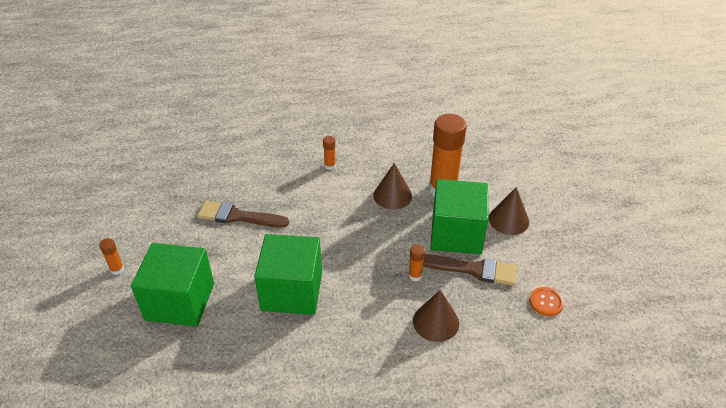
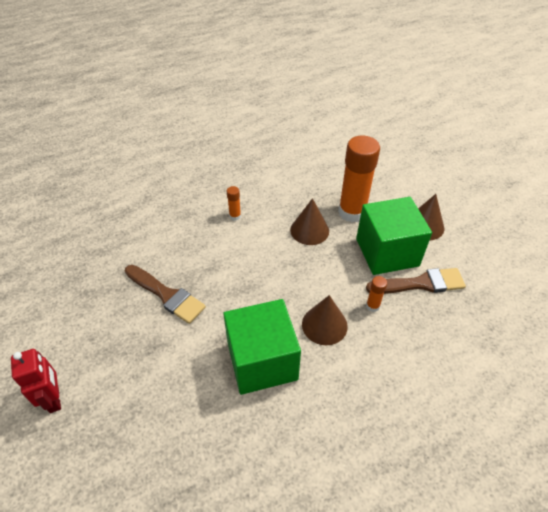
camera: 20 degrees left, 5 degrees up
(117, 269) = (54, 399): orange glue stick -> red robot
(180, 301) = (146, 413): green cube -> none
(238, 216) = (166, 295): brown brush -> brown brush turned 135 degrees counterclockwise
(436, 322) = (416, 348): brown cone -> brown cone (324, 325)
(546, 302) = (499, 296): orange button -> none

